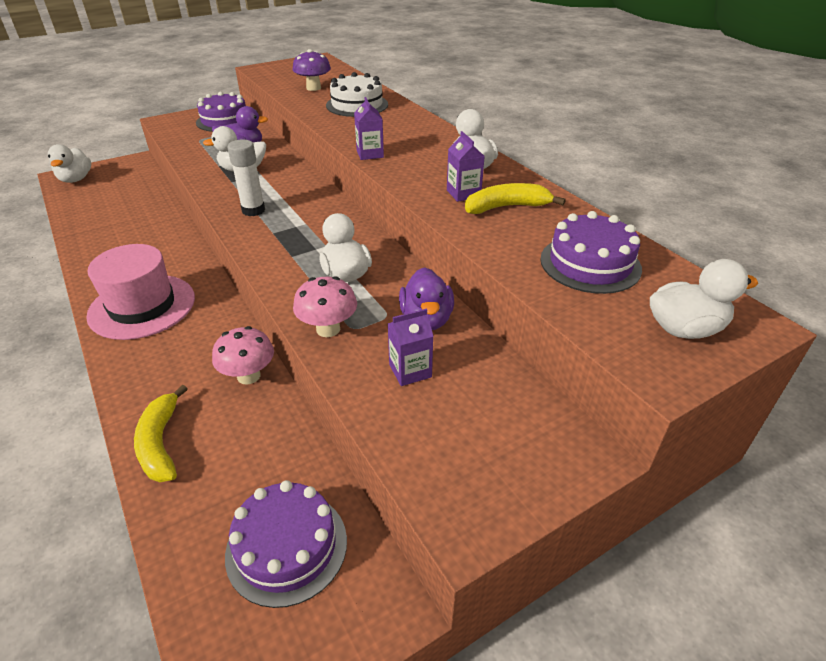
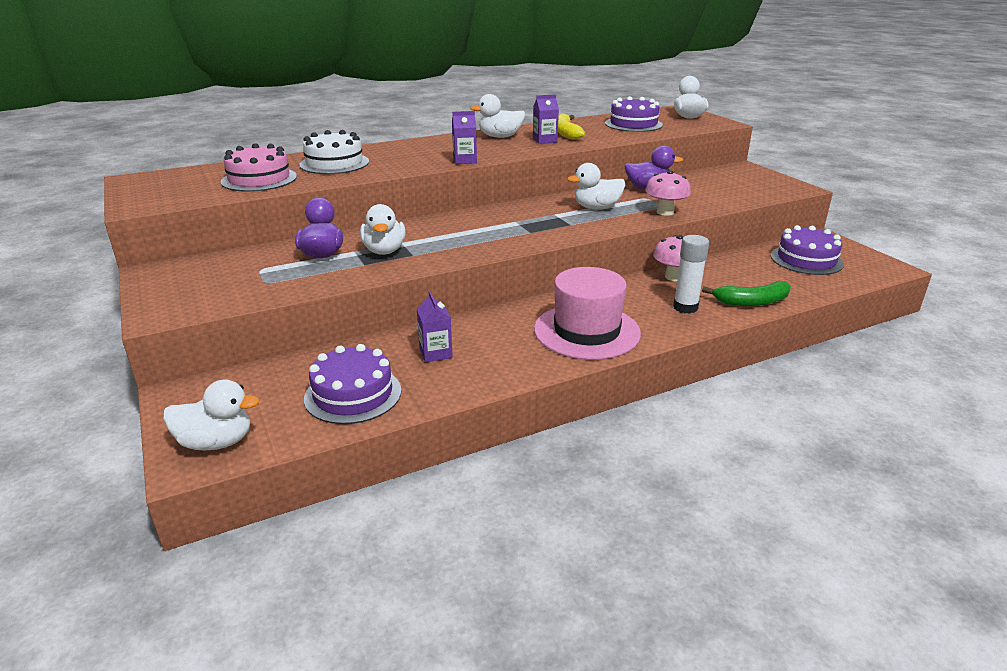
camera: 85 degrees left, 10 degrees down
(160, 443) = (752, 302): yellow banana -> green banana
(224, 121) = (207, 271): purple cake -> purple cake (353, 394)
(253, 210) = (485, 241): white glue stick -> white glue stick (685, 307)
(313, 88) = (259, 179): purple mushroom -> pink cake
(410, 371) = (699, 194): purple carton -> purple carton (435, 353)

